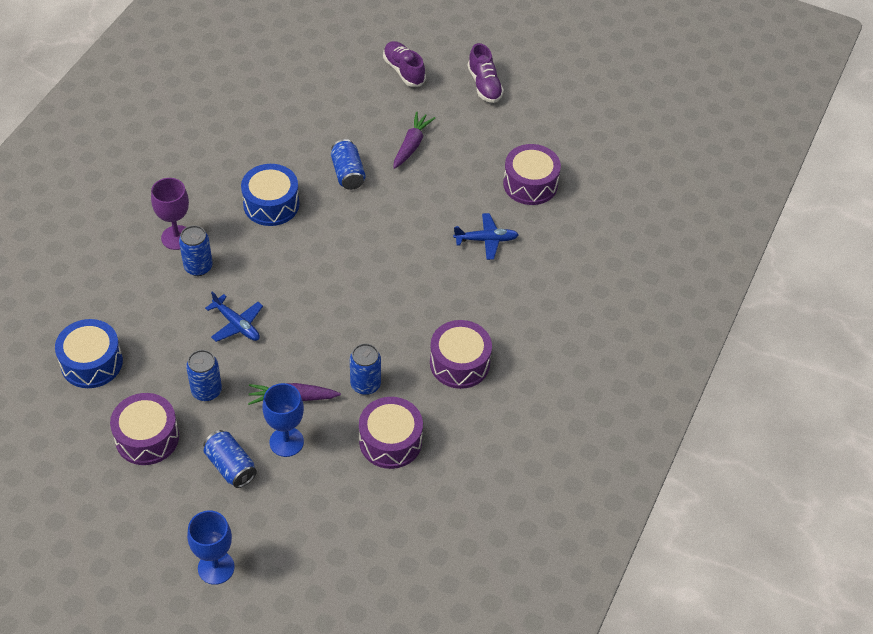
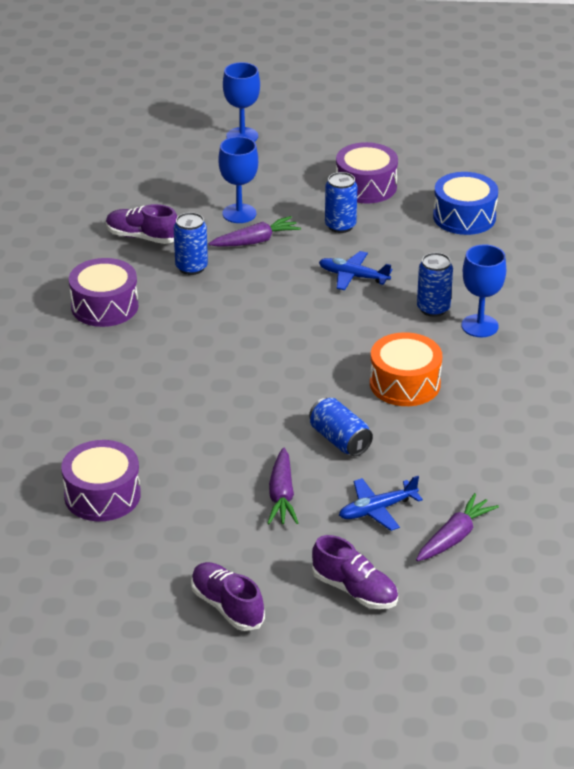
camera: 160 degrees right, 15 degrees down
(176, 237) = (479, 326): purple goblet -> blue goblet
(230, 466) = (277, 188): blue can -> none
(271, 204) = (405, 384): blue drum -> orange drum
(322, 83) = (454, 537): none -> purple carrot
(390, 441) = (142, 237): purple drum -> purple shoe
(486, 240) = (130, 419): blue plane -> blue plane (377, 510)

